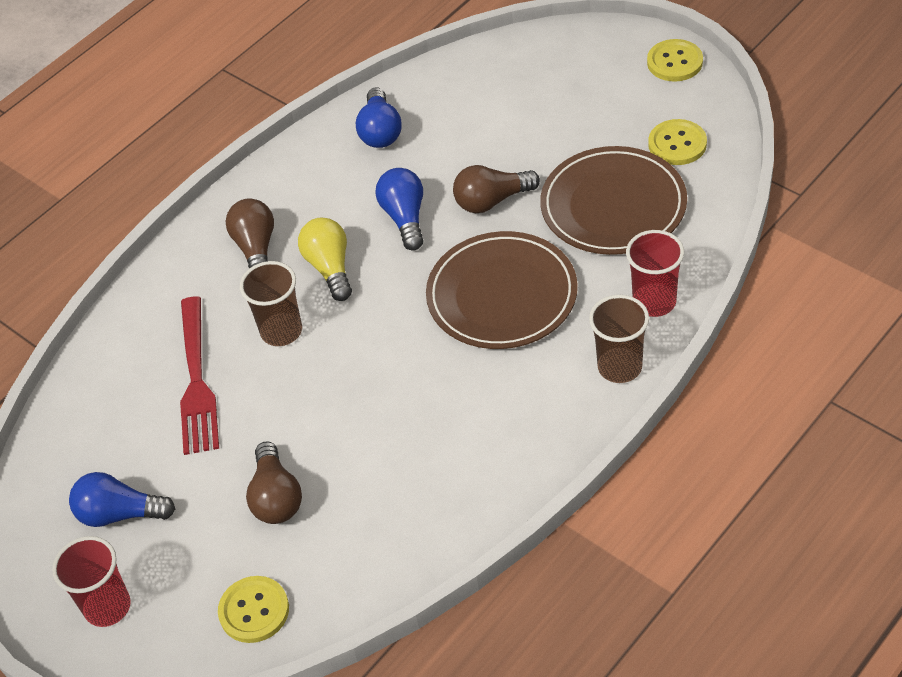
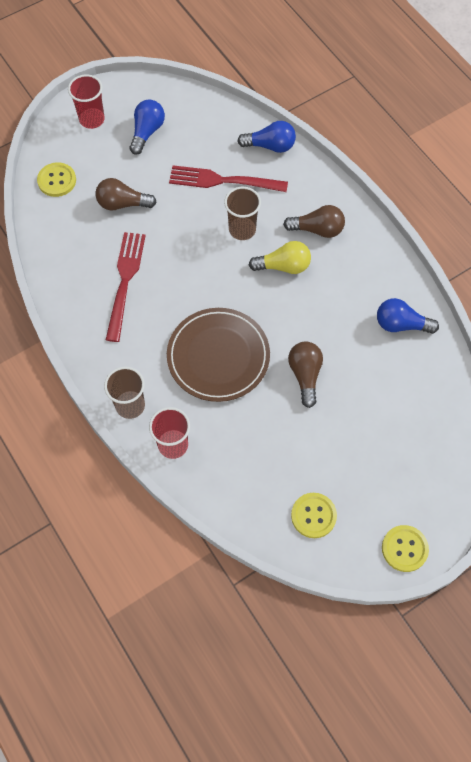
camera: 100 degrees right, 15 degrees up
(405, 218) = (310, 319): blue light bulb -> blue light bulb (270, 146)
(420, 443) = (125, 281): none -> red fork
(613, 206) = (269, 450): brown plate -> none

